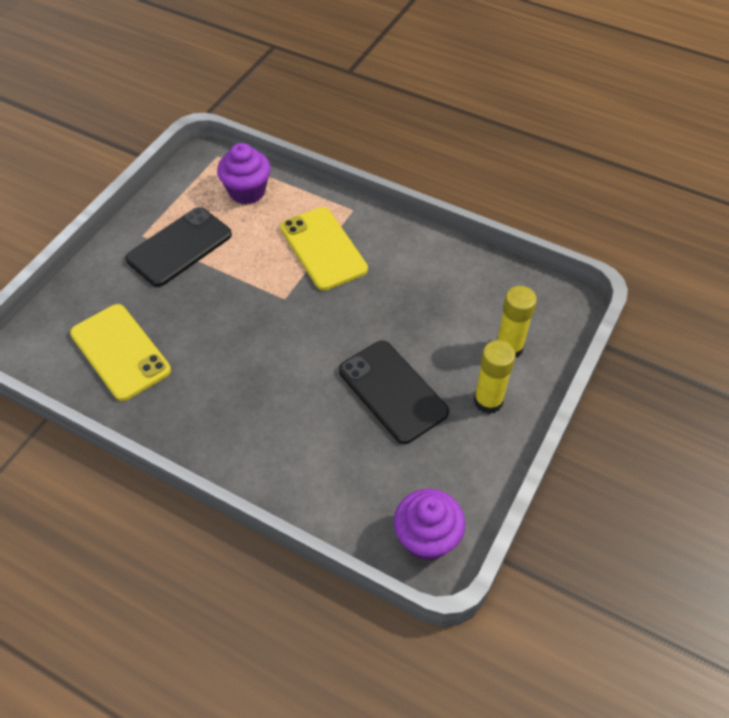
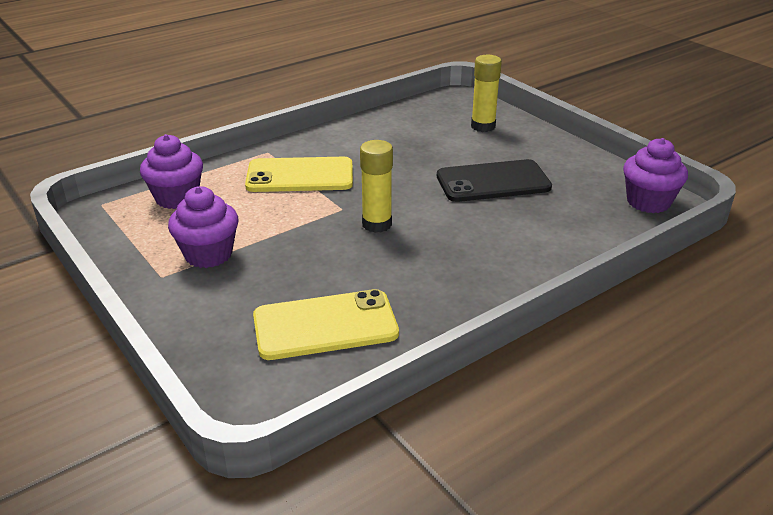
camera: 65 degrees left, 20 degrees down
(179, 247) = (208, 254): black phone -> purple cupcake
(488, 401) = (529, 146): yellow glue stick -> yellow glue stick (377, 224)

